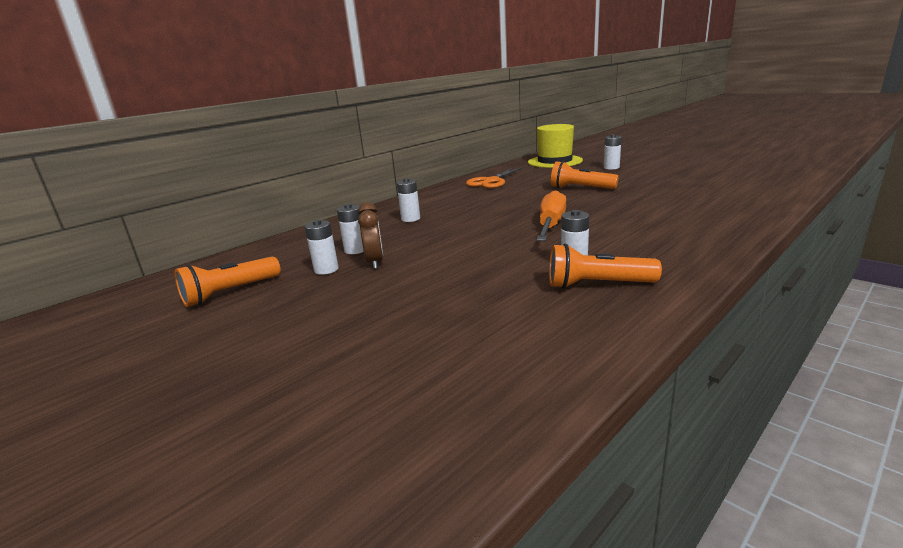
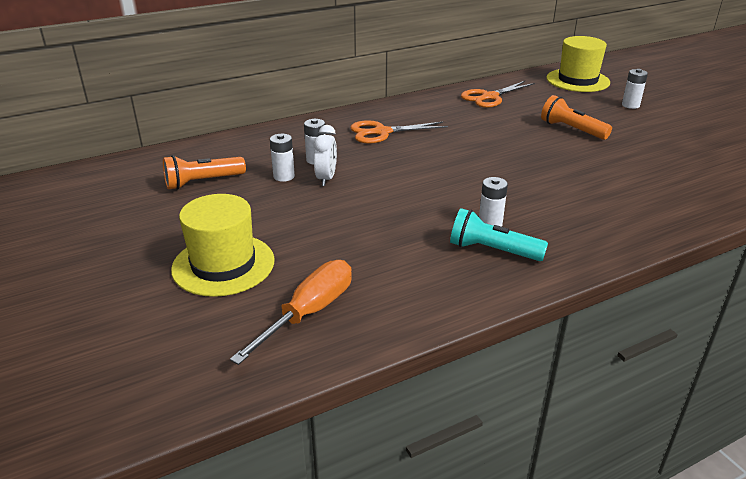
camera: 15 degrees right, 10 degrees up
(288, 370) = (223, 264): none -> yellow hat
(375, 262) = (326, 178): brown clock -> white clock
(410, 219) = (382, 132): white battery -> orange scissors
(551, 225) = (504, 173): orange screwdriver -> orange screwdriver (309, 312)
(597, 285) = (492, 250): orange flashlight -> turquoise flashlight

